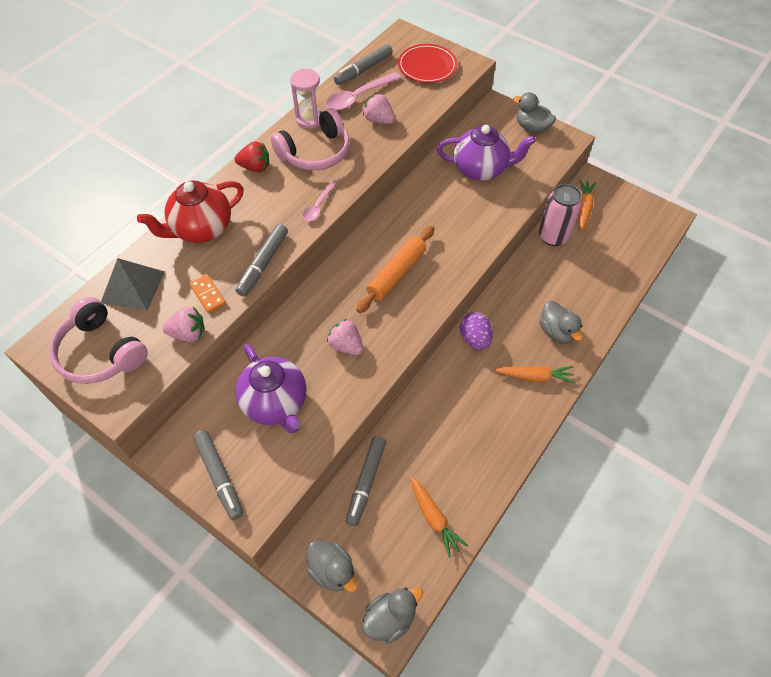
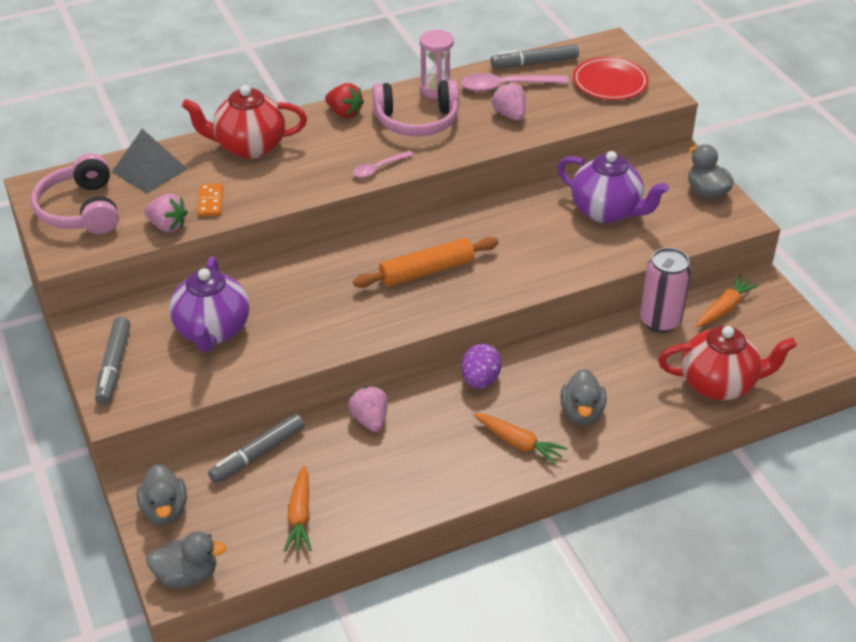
camera: 30 degrees right, 15 degrees down
(263, 264) = (282, 197): grey marker -> none
(346, 345) = (320, 312): pink strawberry -> pink strawberry (370, 420)
(621, 267) = (719, 384): none -> red teapot

